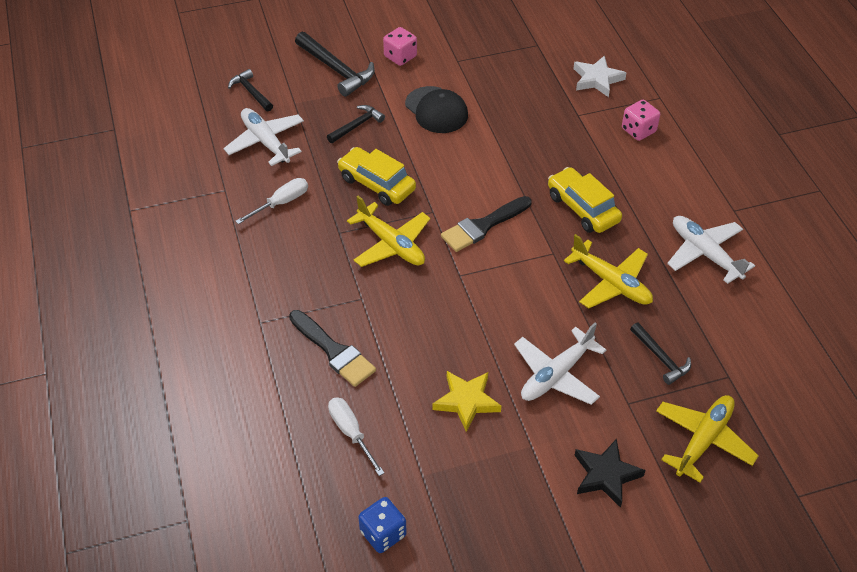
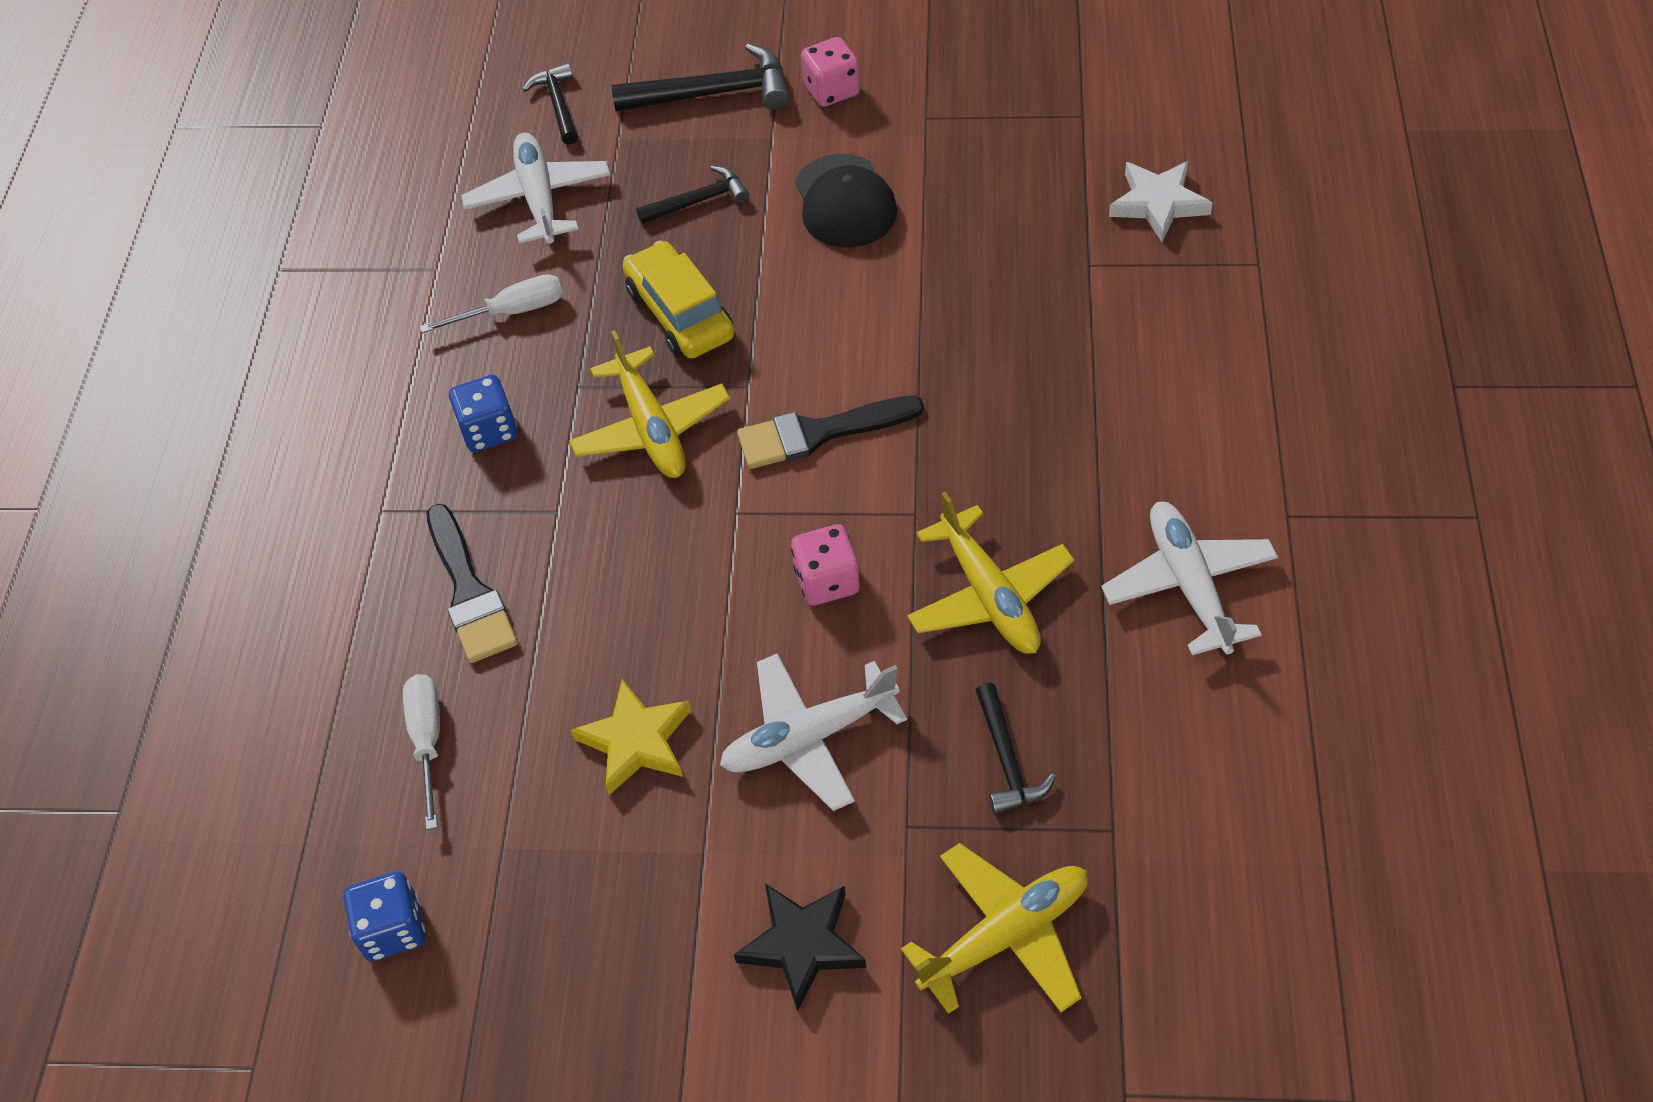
camera: 25 degrees right, 5 degrees up
(300, 266) = (489, 430): none -> blue dice
(337, 70) = (714, 93): black hammer -> black hammer turned 75 degrees counterclockwise
(582, 208) = (1009, 443): yellow car -> none
(638, 130) = (1185, 319): pink dice -> pink dice (827, 581)

